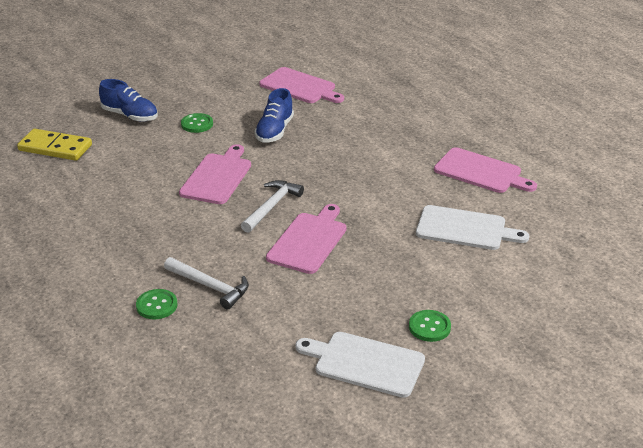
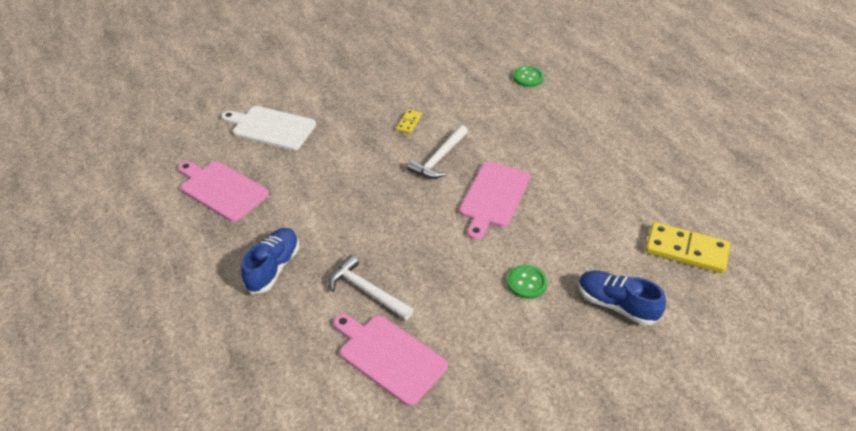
camera: 175 degrees left, 10 degrees up
(210, 286) = (489, 89): white hammer -> white hammer (367, 291)
(274, 131) = (431, 264): blue shoe -> blue shoe (273, 267)
(309, 241) = (409, 123): pink cutting board -> yellow domino
(365, 363) = (384, 37): white cutting board -> none
(429, 327) = (334, 56): green button -> none

